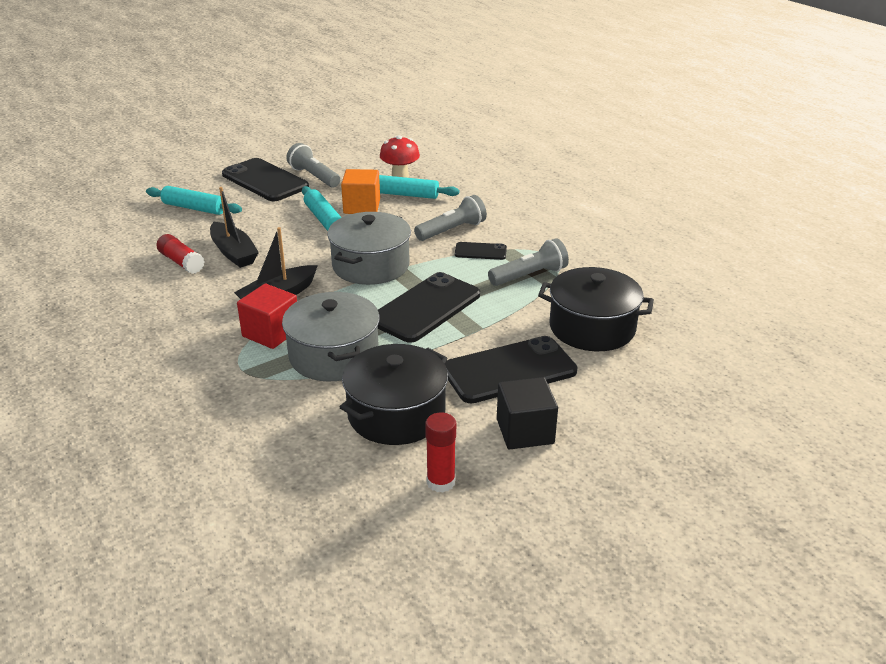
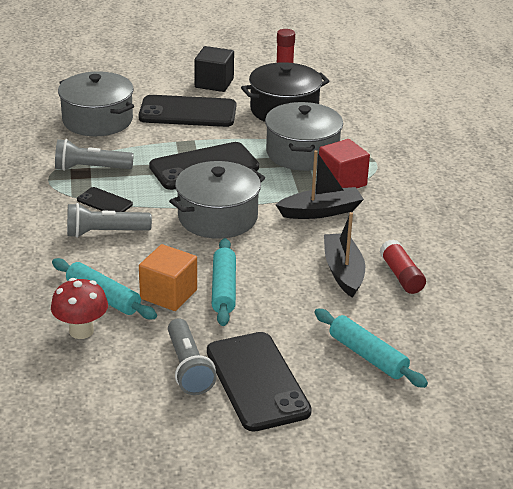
camera: 155 degrees left, 0 degrees up
(592, 328) = (97, 120): black pot -> grey pot

